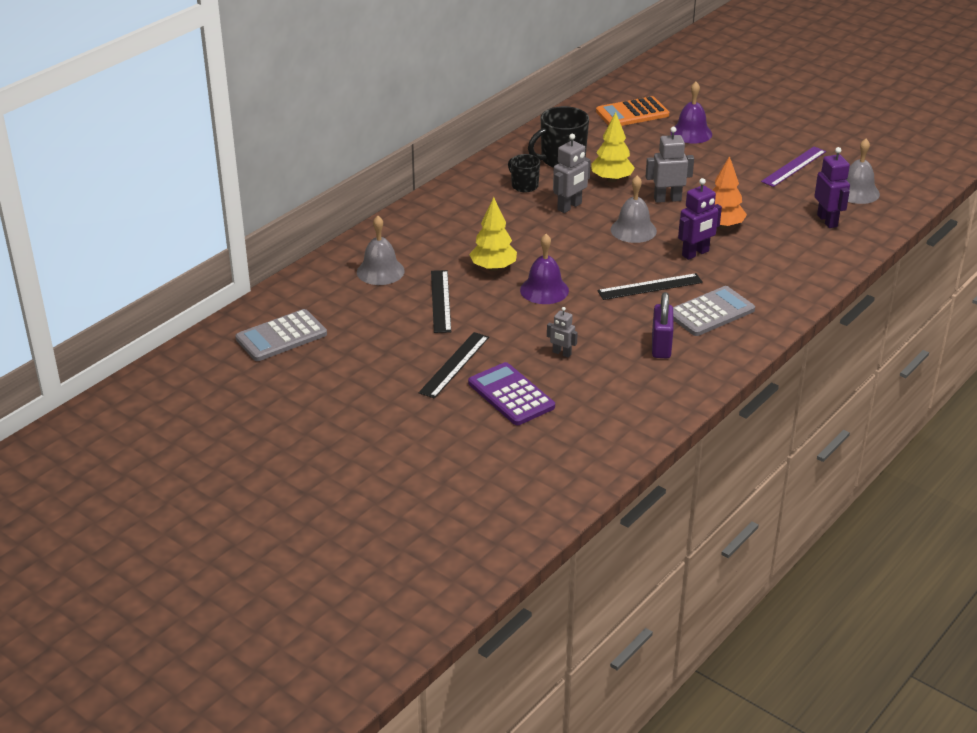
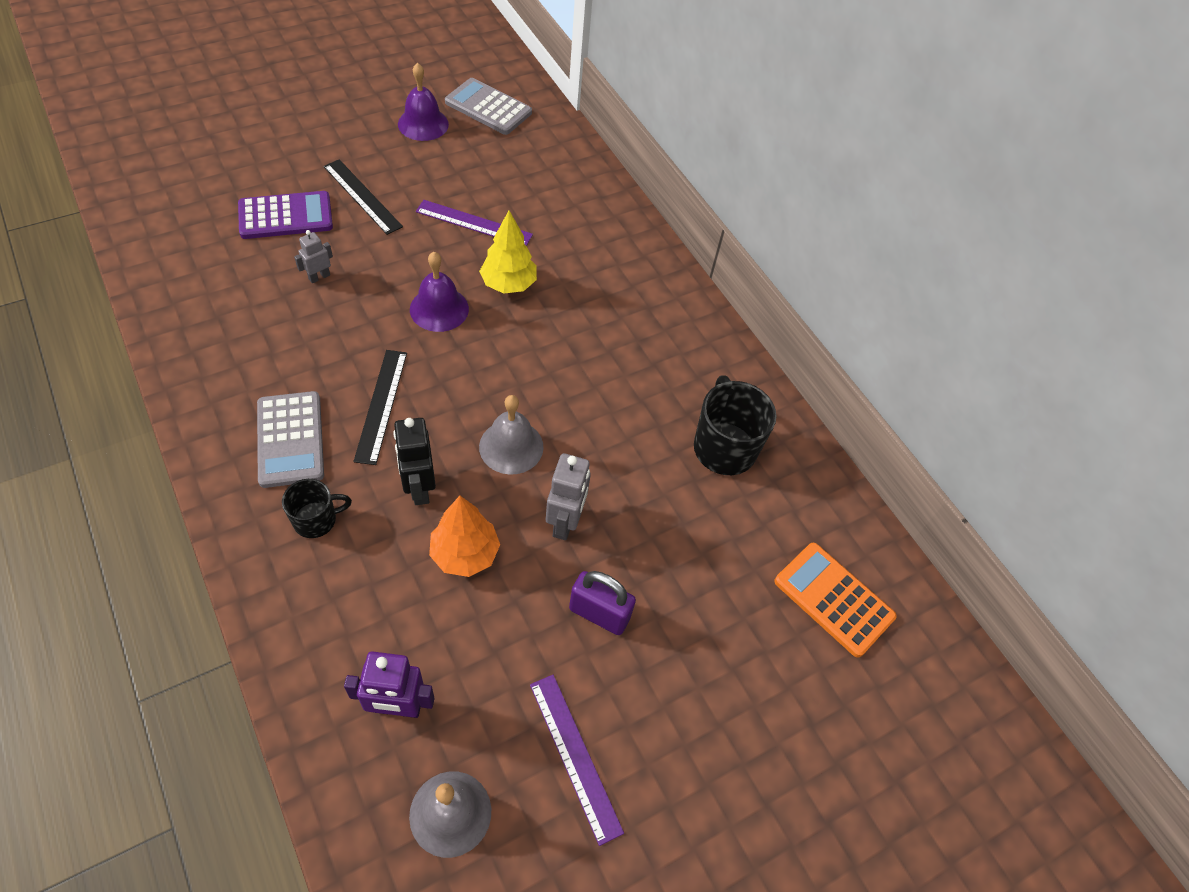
camera: 105 degrees right, 20 degrees up
(281, 336) = (488, 107): grey calculator -> grey calculator turned 45 degrees counterclockwise
(380, 271) = (556, 199): grey bell -> none
(440, 301) = (474, 223): black ruler -> purple ruler
(524, 185) = (674, 380): black mug -> black mug (316, 520)
(569, 207) = (600, 405): grey robot -> none
(611, 179) = (647, 480): yellow tree -> none
(632, 113) = (833, 599): orange calculator -> orange calculator turned 45 degrees counterclockwise
(661, 346) = (266, 362): purple padlock -> purple padlock (599, 613)
(691, 133) = (742, 653): purple bell -> purple bell (423, 124)
(695, 253) = (419, 488): purple robot -> black robot

